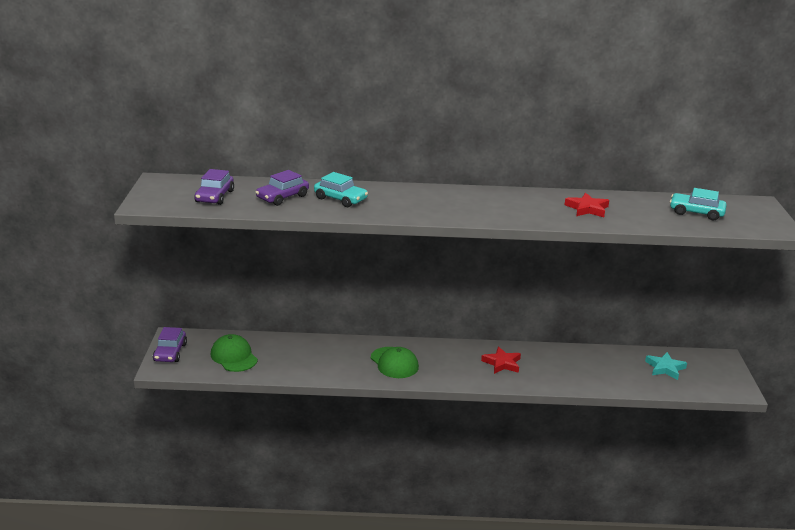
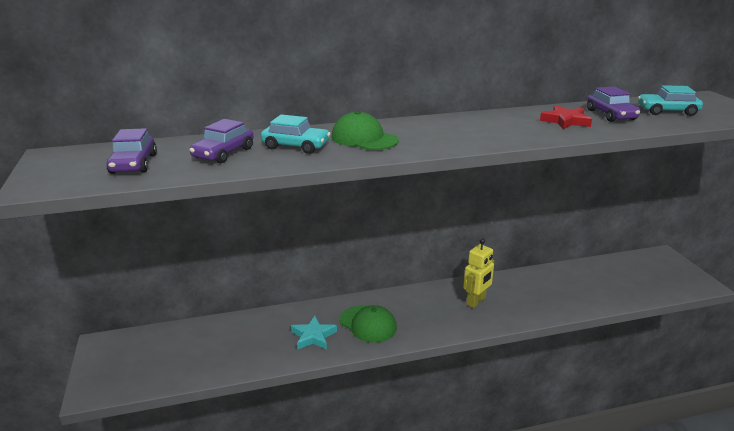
camera: 15 degrees left, 0 degrees up
(170, 352) = (102, 366): purple car -> purple car (611, 115)
(234, 357) = (183, 355): green cap -> green cap (364, 138)
(502, 363) = (476, 301): red star -> yellow robot
(665, 368) = (624, 275): turquoise star -> turquoise star (313, 336)

